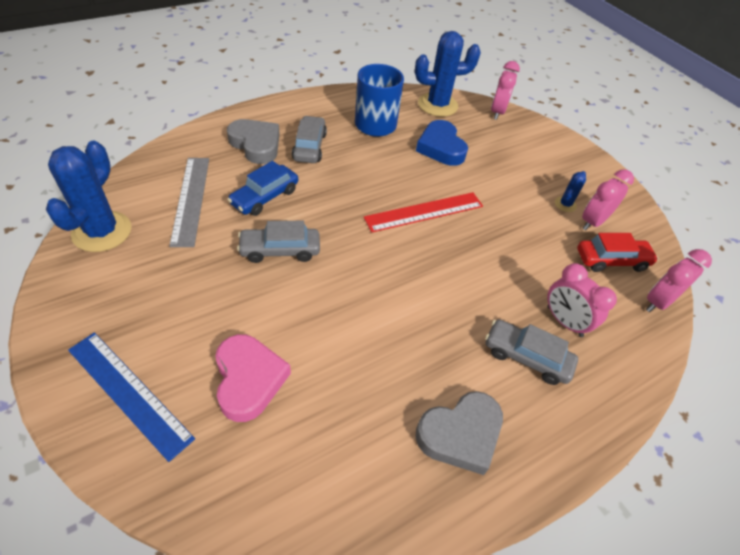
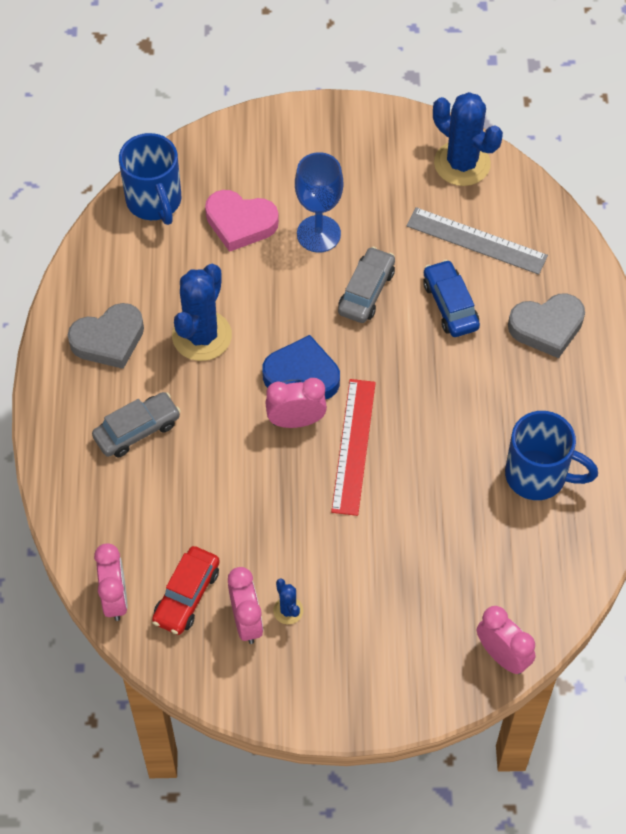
camera: 125 degrees right, 10 degrees up
(129, 392) = (273, 150): blue ruler -> none
(232, 306) = (318, 234): none -> blue goblet
(257, 488) = (154, 201): none -> blue mug
(309, 147) = (520, 380): grey car -> none
(437, 105) = (551, 581): blue cactus -> blue cactus (202, 336)
(441, 147) = (455, 529): blue heart -> blue heart (302, 374)
(460, 434) = (109, 340): grey heart -> grey heart turned 120 degrees counterclockwise
(564, 321) = (149, 488): pink clock -> pink clock (296, 421)

